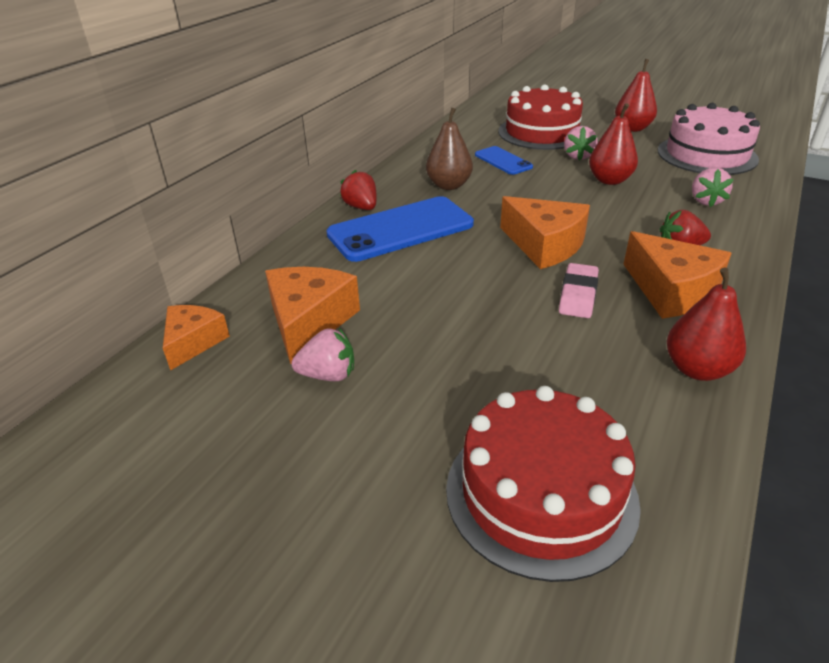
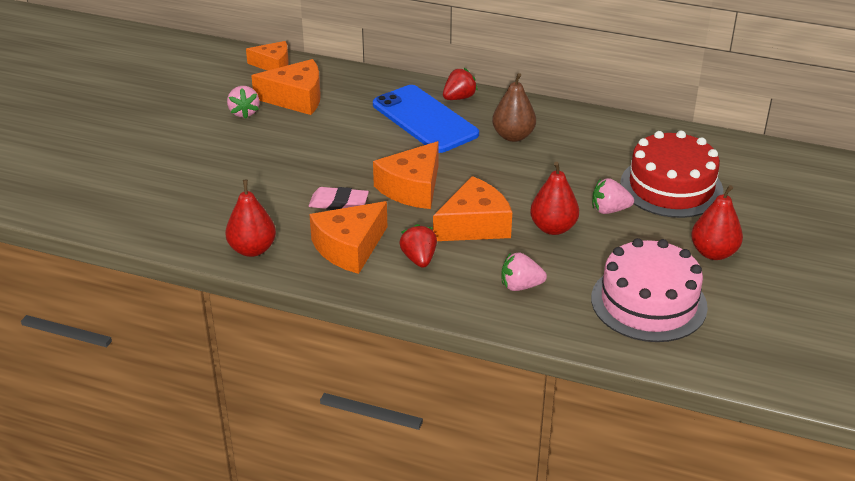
camera: 80 degrees right, 0 degrees up
(503, 161) = (580, 163): blue phone -> none
(541, 493) = (150, 186): red cake -> none
(611, 215) = (474, 225): none -> orange cheese

